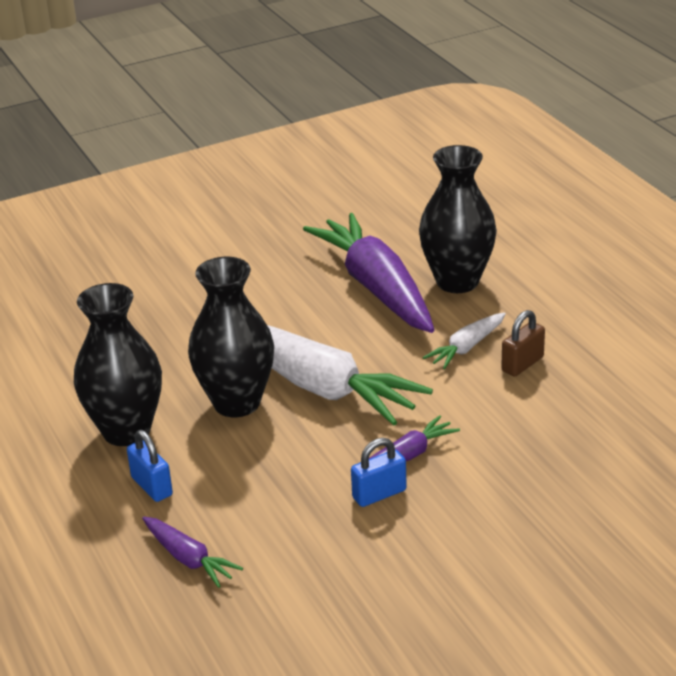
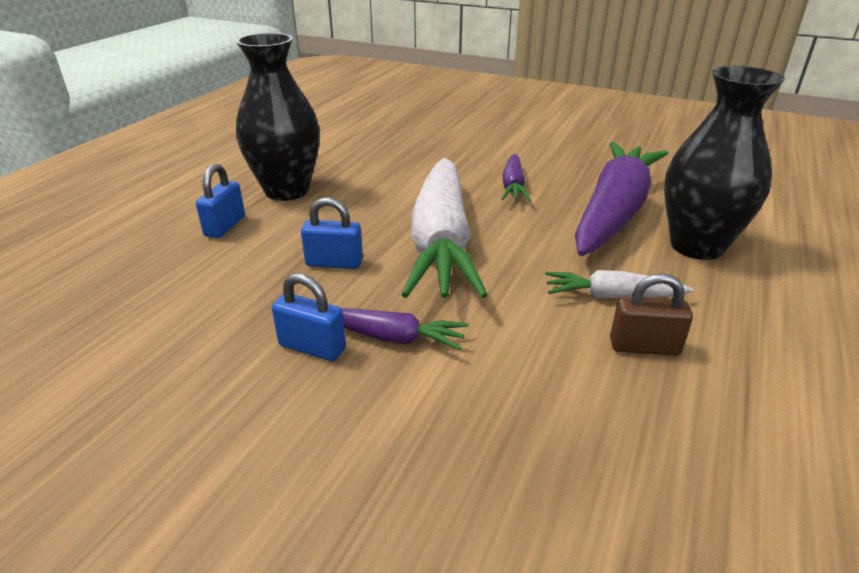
camera: 50 degrees right, 0 degrees up
(189, 559) = (134, 281): purple carrot -> purple carrot (513, 186)
(237, 403) = (371, 217): black vase -> none
(285, 448) = (334, 263): none -> blue padlock

